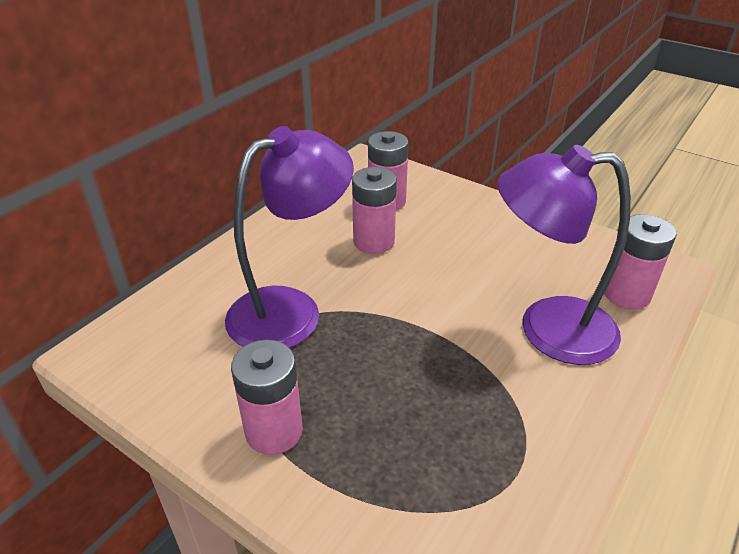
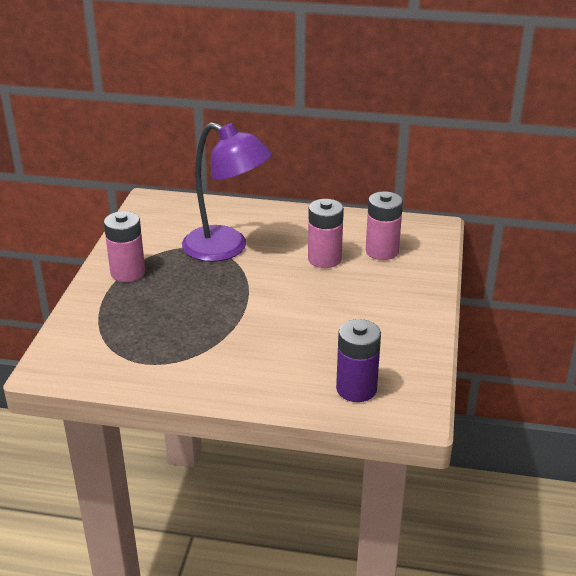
camera: 65 degrees right, 5 degrees down
(547, 328) = (284, 355): purple lamp -> none
(626, 294) = (356, 389): pink battery -> purple battery

